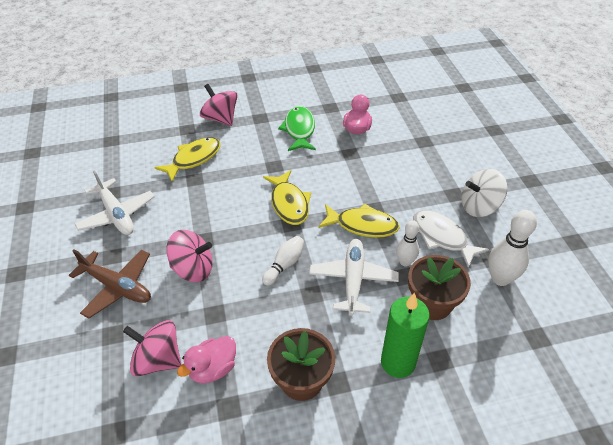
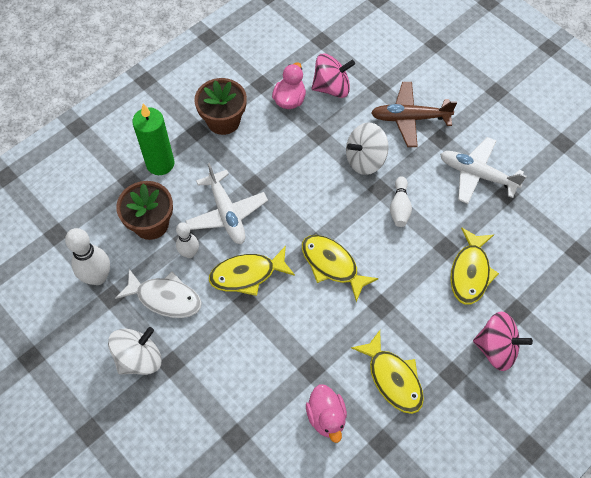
camera: 150 degrees right, 15 degrees up
(193, 269) = (365, 159): pink spinning top -> white spinning top
(284, 265) = (293, 199): white bowling pin -> white bowling pin (399, 207)
(299, 130) = (393, 378): green fish -> yellow fish

